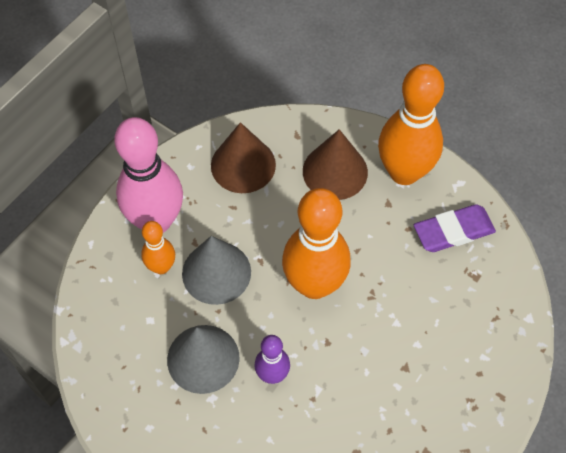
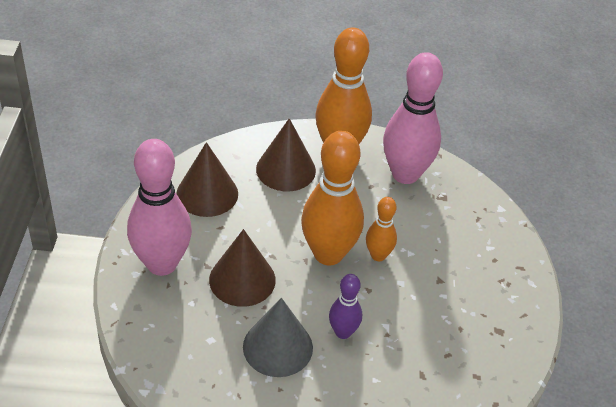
camera: 35 degrees left, 15 degrees down
(161, 267) = (191, 296): orange bowling pin -> orange bowling pin (378, 255)
(216, 272) = (242, 279): grey cone -> brown cone
(453, 231) = (405, 174): purple eraser -> pink bowling pin

